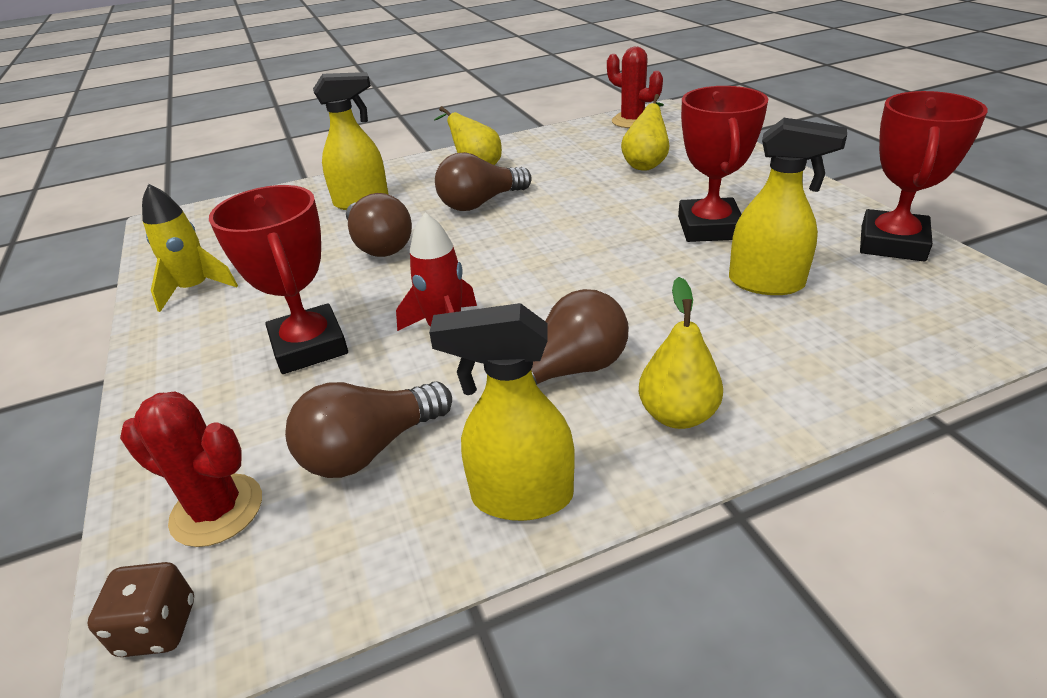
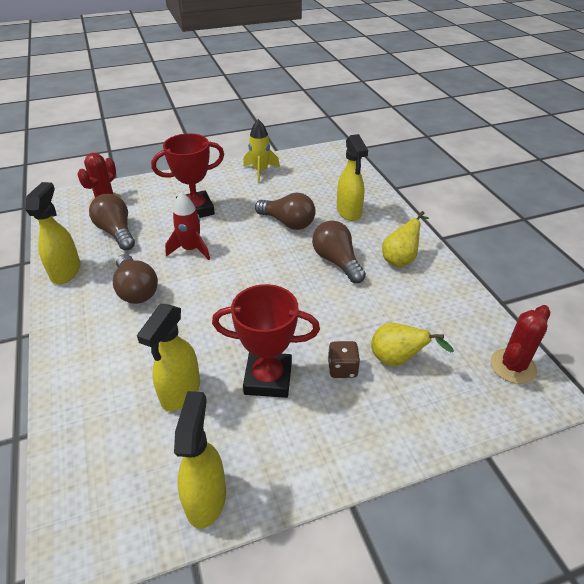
camera: 90 degrees right, 5 degrees up
(158, 627) = (64, 199): brown dice -> brown dice (342, 369)
(379, 245) = (288, 223): brown light bulb -> brown light bulb turned 120 degrees counterclockwise
(677, 415) = (83, 324): yellow pear -> none
(892, 243) = (206, 498): red trophy -> yellow spray bottle

